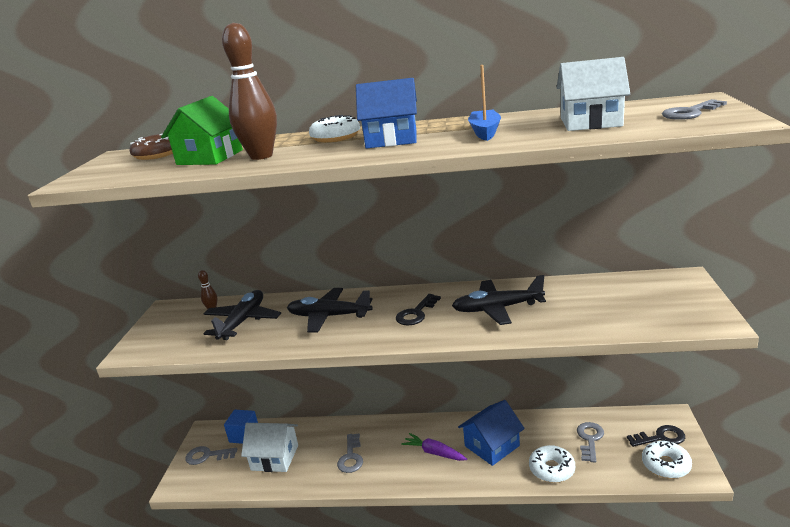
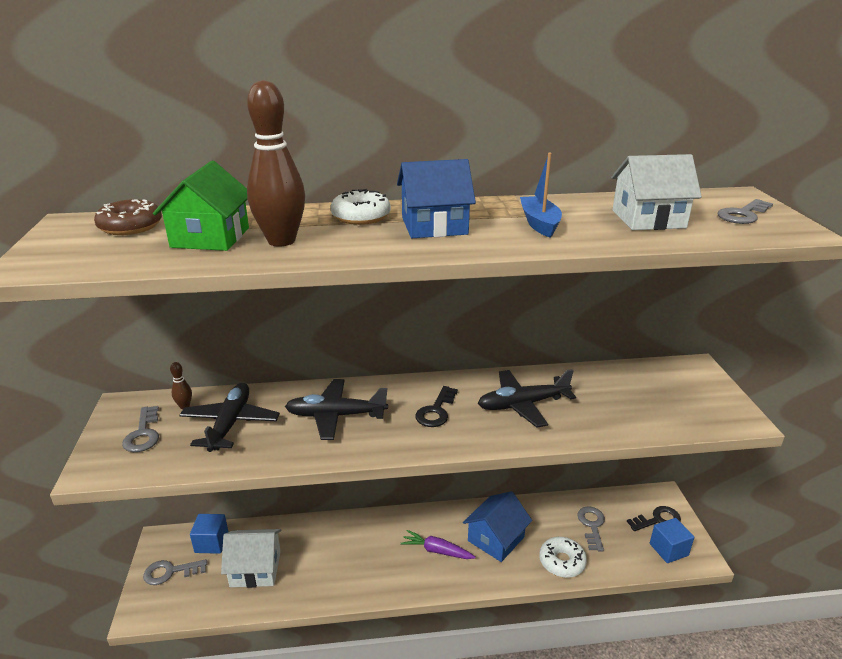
camera: 15 degrees left, 5 degrees up
(351, 457) = (345, 562): grey key -> grey key (143, 434)
(666, 465) = (668, 549): white donut -> blue cube

